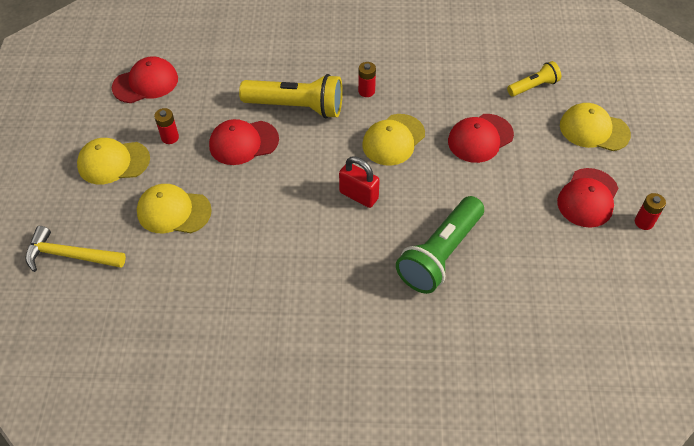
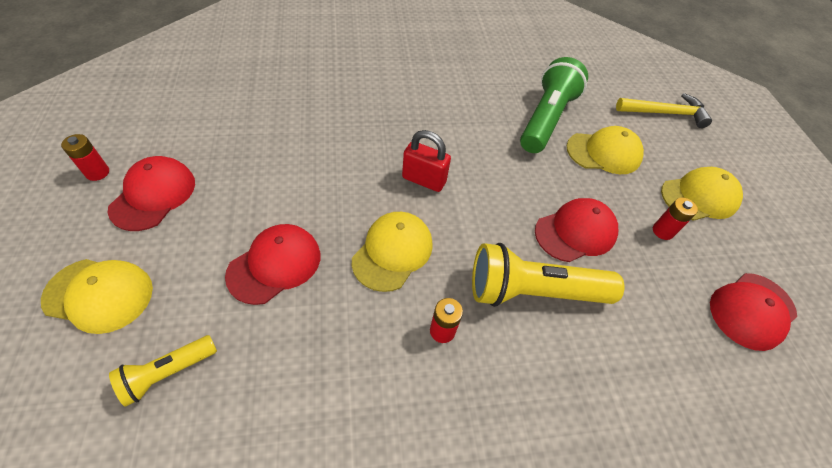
camera: 165 degrees right, 0 degrees up
(440, 254) = (334, 130): green flashlight -> green flashlight (546, 119)

